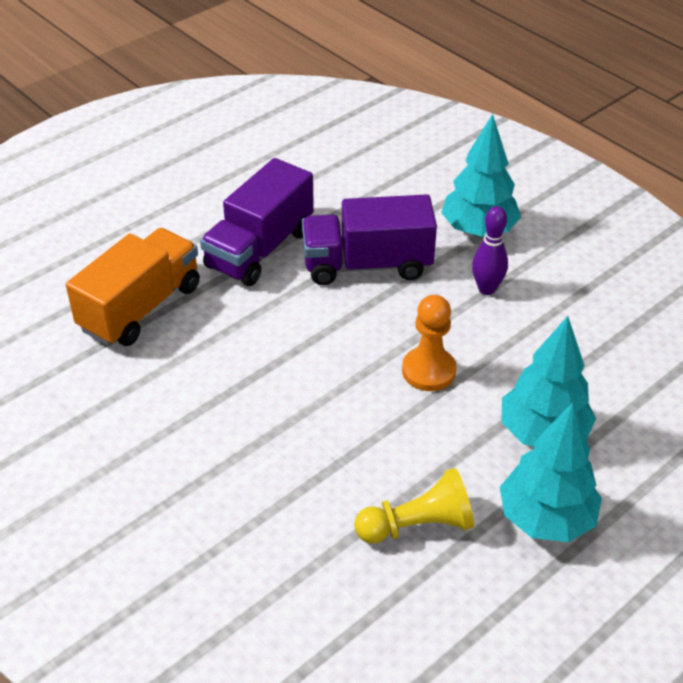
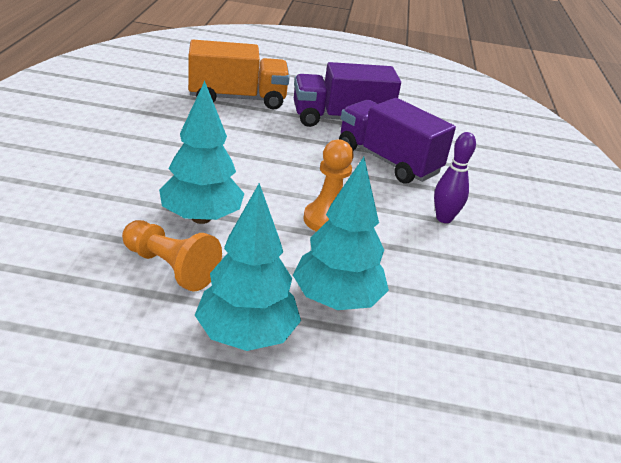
camera: 45 degrees right, 10 degrees down
(417, 525) = (170, 267): yellow pawn -> orange pawn
(478, 230) = (494, 195): turquoise tree -> turquoise tree (201, 218)

